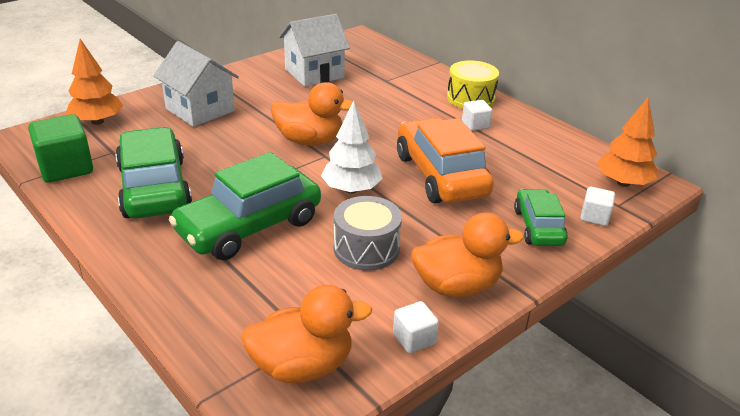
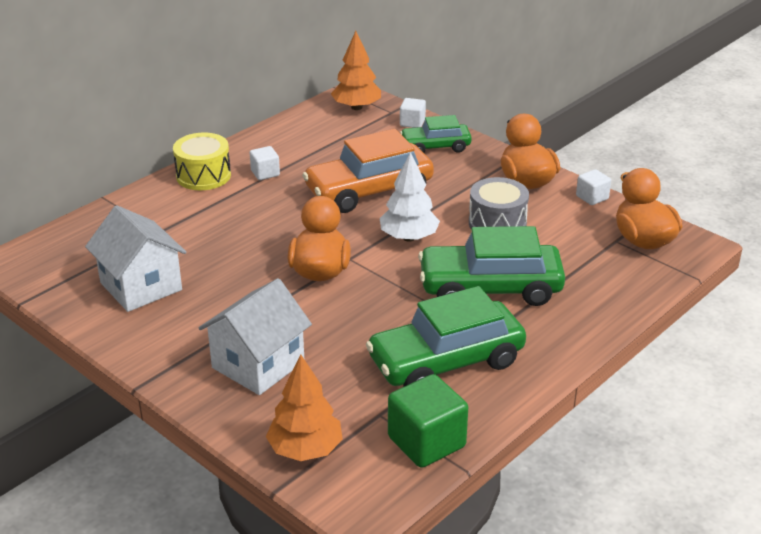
camera: 95 degrees left, 0 degrees up
(249, 226) = (490, 288): green car -> green car turned 135 degrees clockwise

